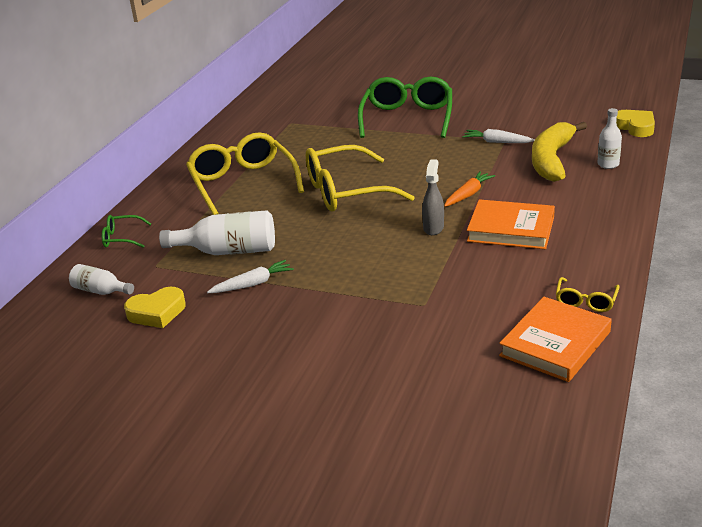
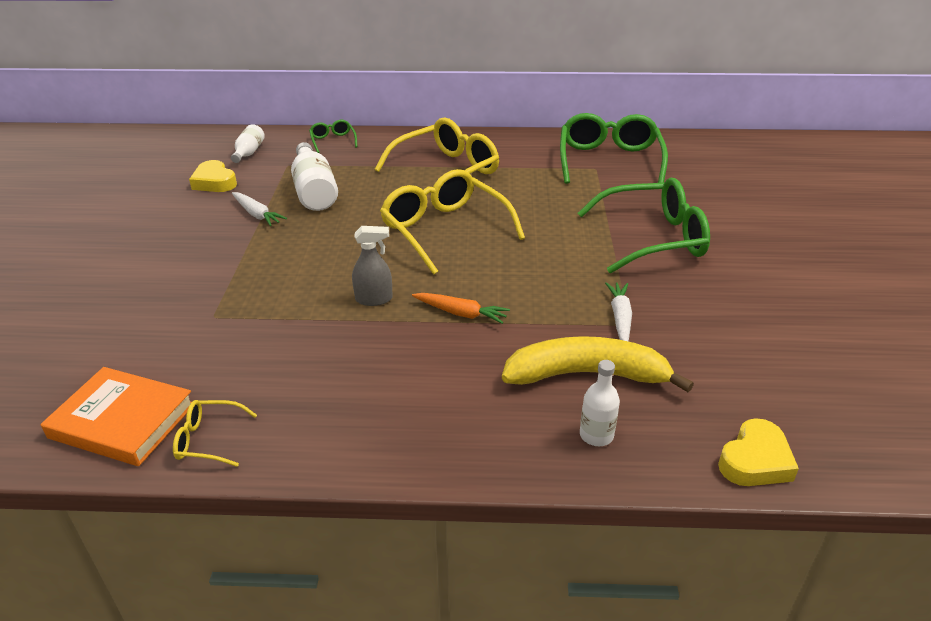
camera: 70 degrees right, 5 degrees up
(282, 116) = (609, 160): none -> green glasses
(511, 229) = (379, 358): orange book -> none

